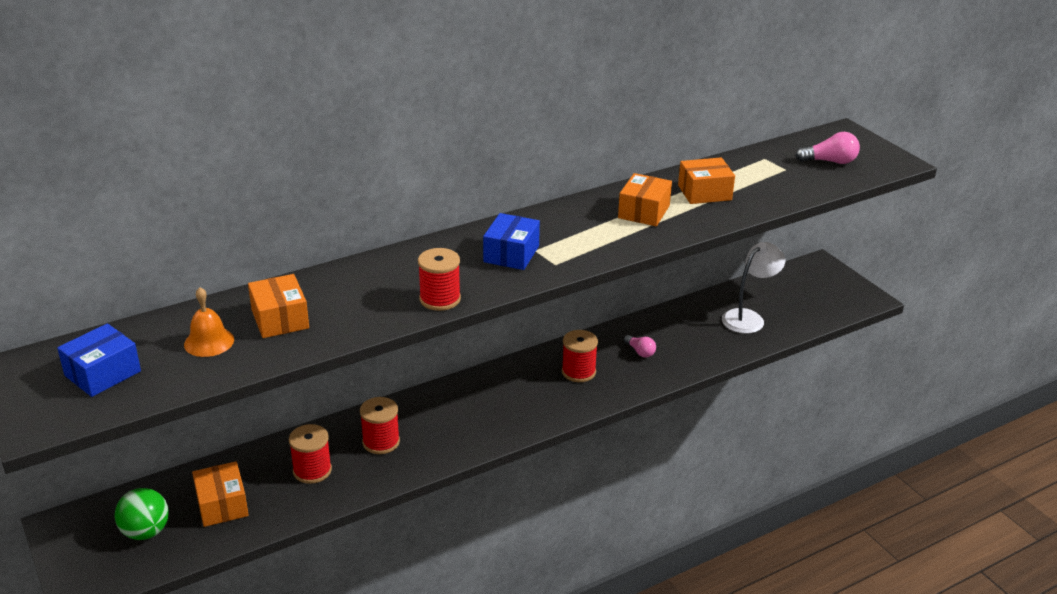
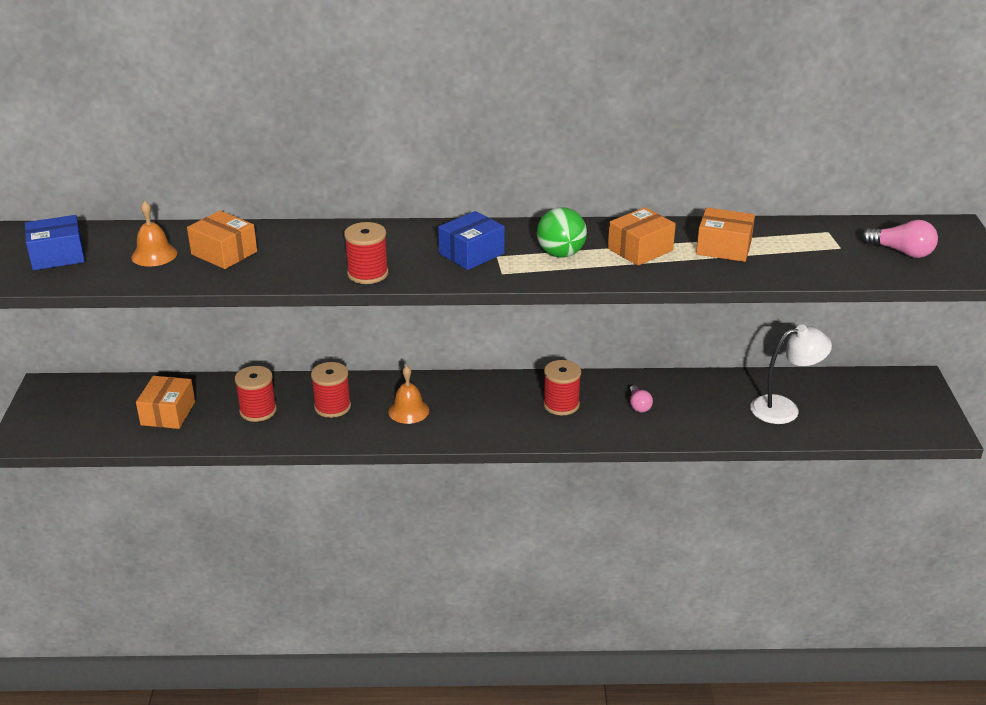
camera: 30 degrees right, 0 degrees up
(146, 532) = (98, 414): green ball -> green ball (561, 254)
(280, 319) = (224, 253): orange box -> orange box turned 60 degrees counterclockwise
(454, 422) = (408, 411): none -> orange bell

